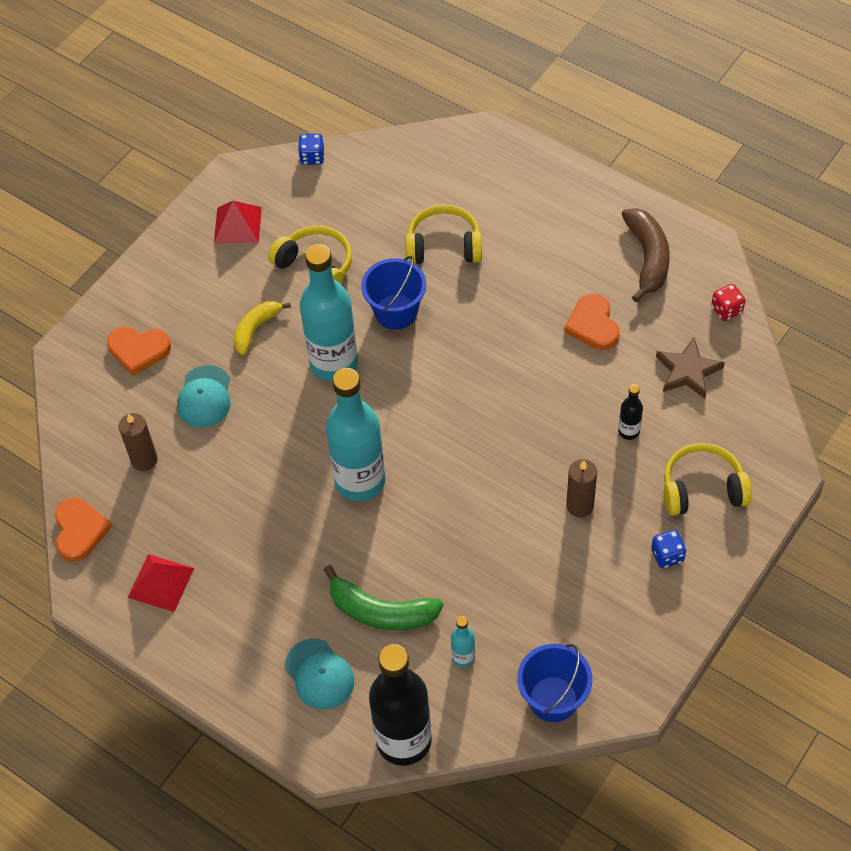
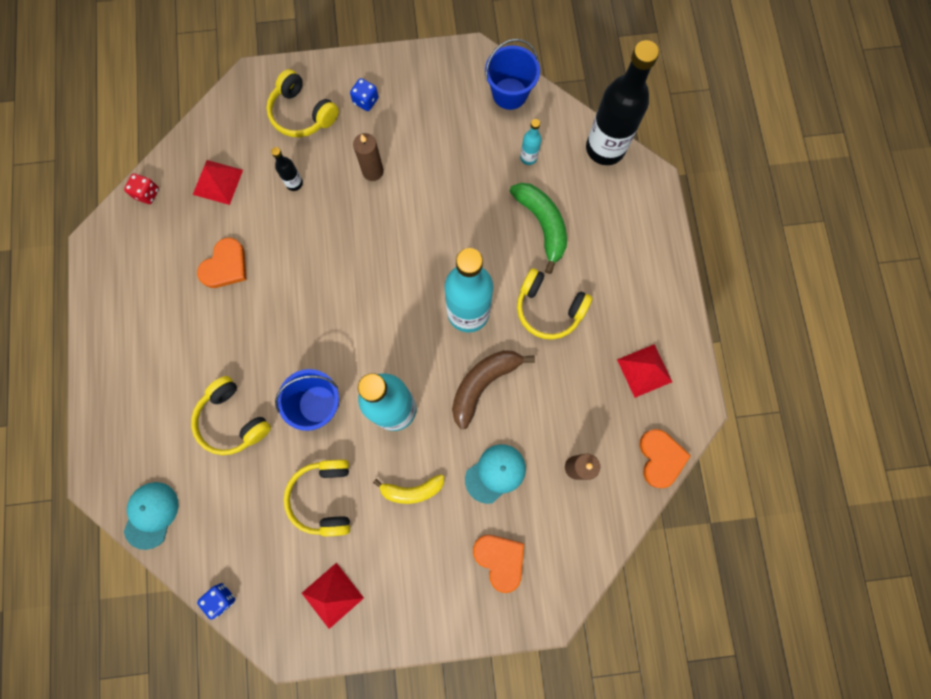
camera: 135 degrees left, 20 degrees up
(80, 531) = (660, 458): orange heart -> orange heart turned 135 degrees clockwise
(296, 550) = (548, 309): none -> yellow headphones
(319, 674) = (611, 225): turquoise cap -> turquoise cap (151, 515)
(648, 258) = (138, 273): brown banana -> brown banana (483, 384)
(688, 371) = (218, 182): brown star -> red pyramid

